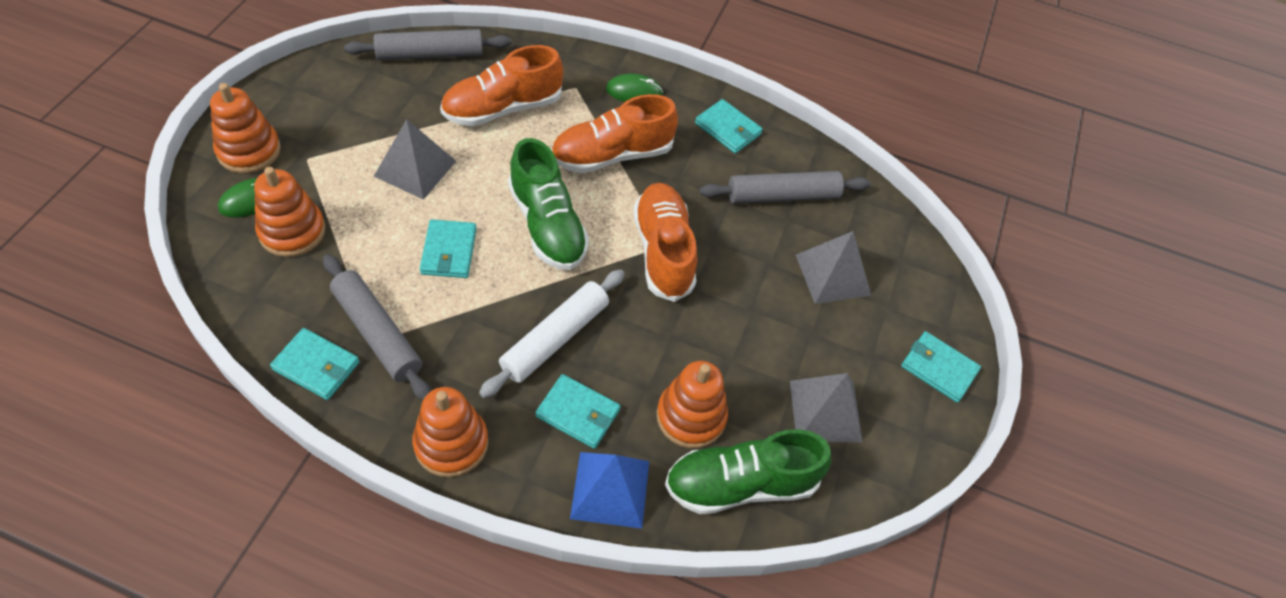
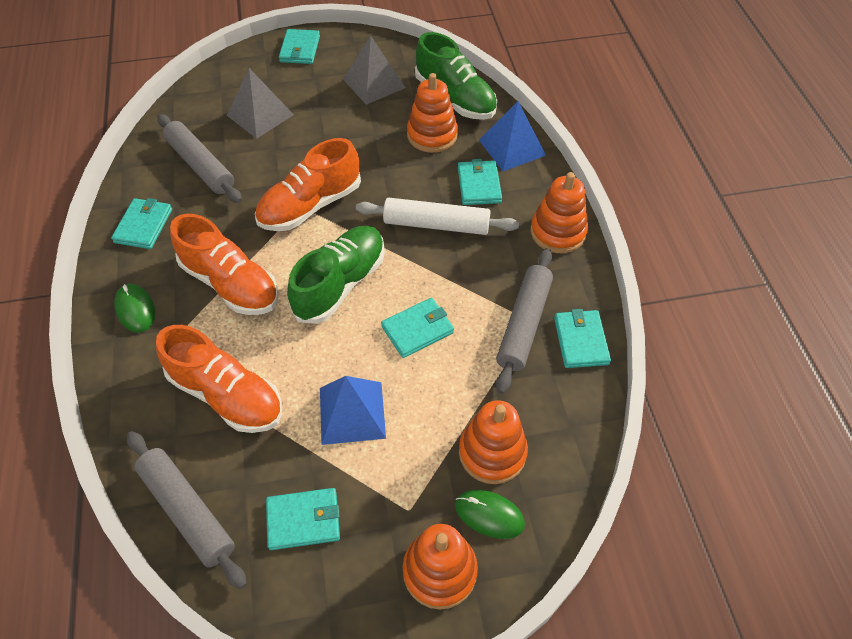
camera: 115 degrees left, 0 degrees up
(362, 103) = (303, 520): none -> turquoise wallet
(415, 168) = (352, 412): grey pyramid -> blue pyramid

